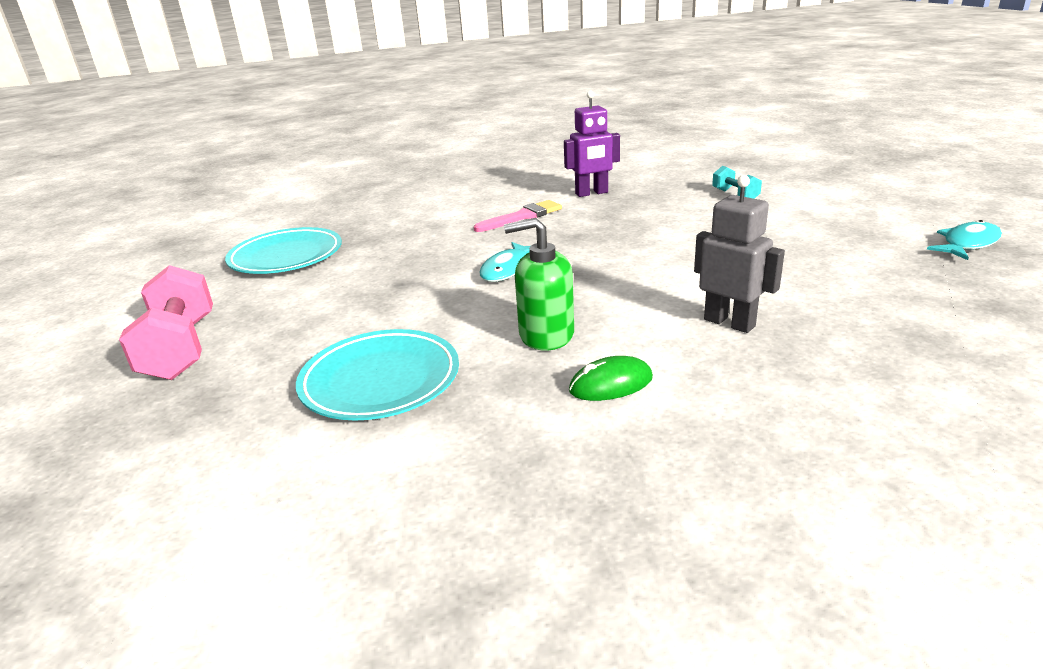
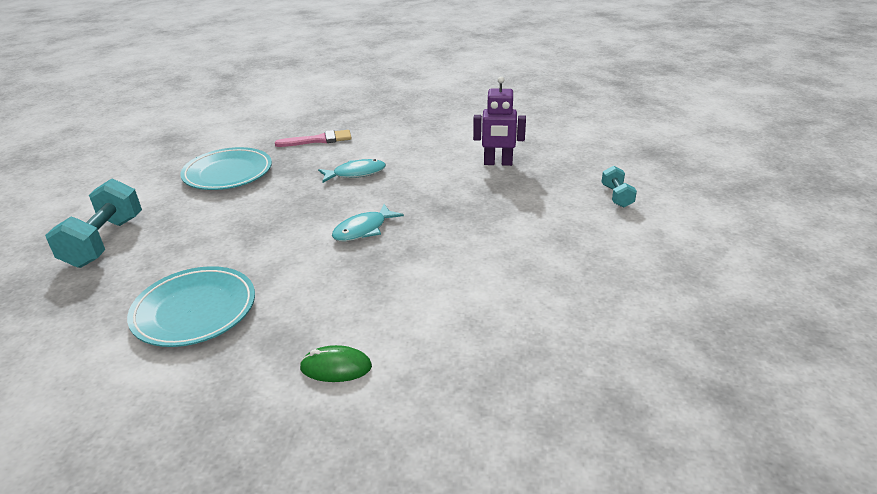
camera: 20 degrees right, 5 degrees up
(181, 349) = (105, 242): pink dumbbell -> turquoise dumbbell
(522, 217) = (421, 176): pink brush -> pink brush (318, 140)
(546, 335) = (333, 304): green soap dispenser -> none
(729, 323) = (477, 337): grey robot -> none
(967, 244) = (776, 314): turquoise fish -> turquoise fish (356, 173)

